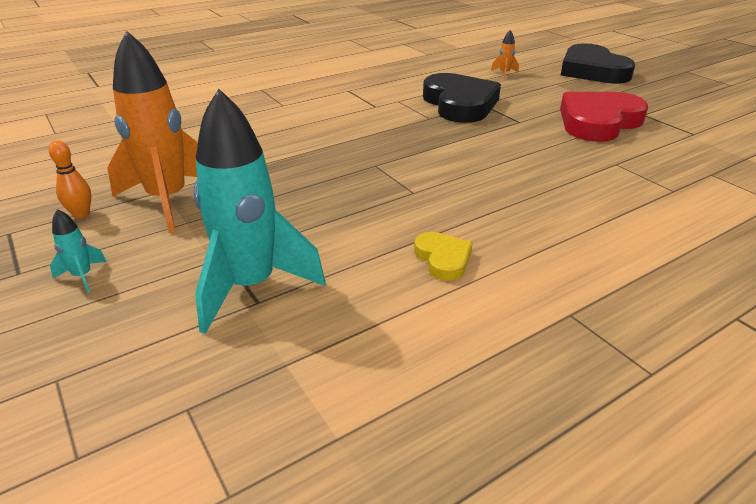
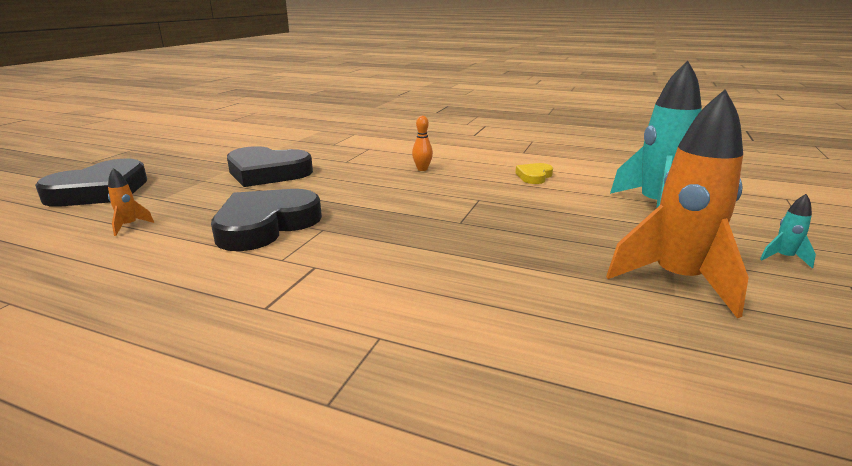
camera: 125 degrees left, 10 degrees down
(81, 214) = (785, 312): orange bowling pin -> orange bowling pin (422, 169)
(598, 122) = (267, 172): red heart -> black heart

